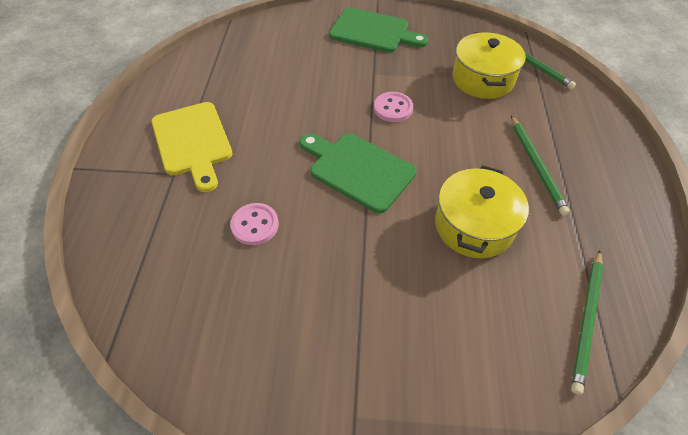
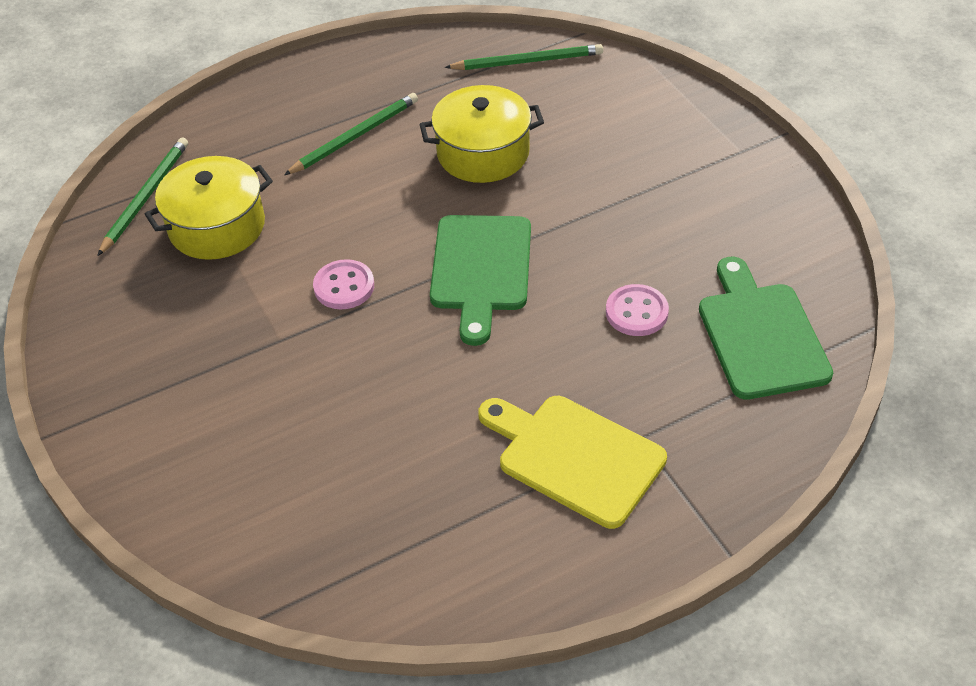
camera: 120 degrees left, 5 degrees down
(192, 142) = (574, 457): yellow cutting board -> yellow cutting board turned 90 degrees counterclockwise
(373, 32) = (166, 391): green cutting board -> green cutting board (760, 335)

